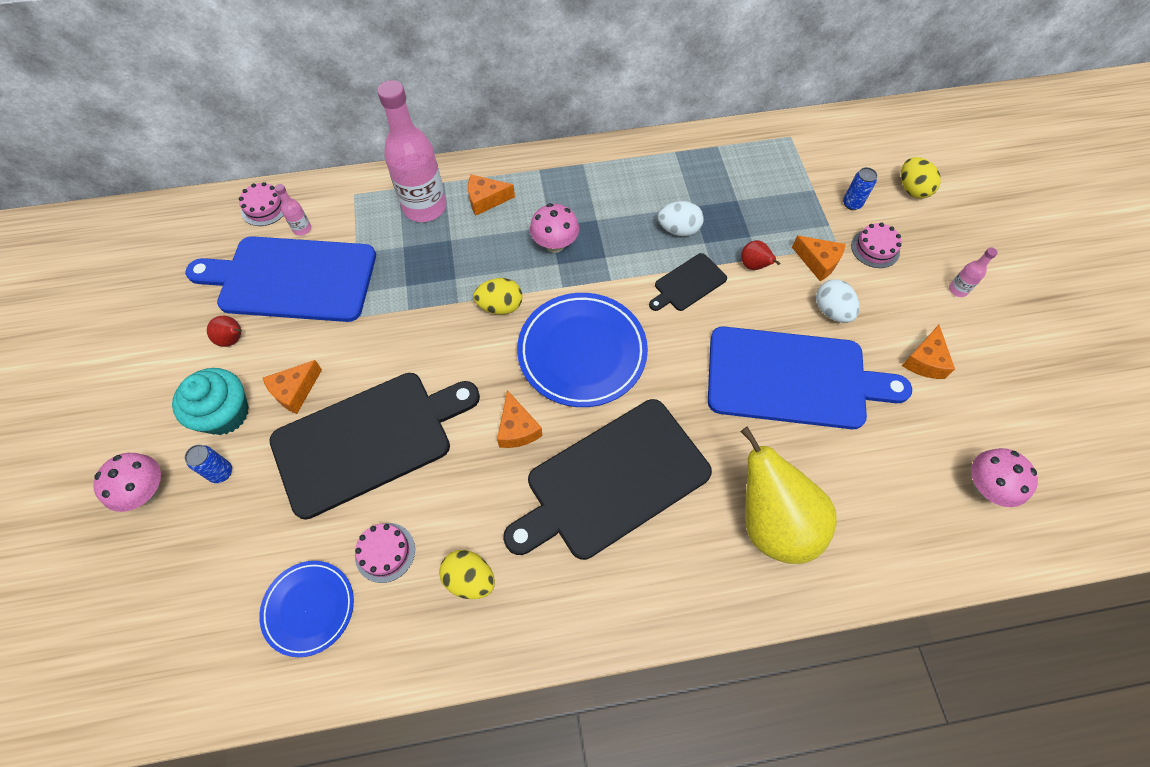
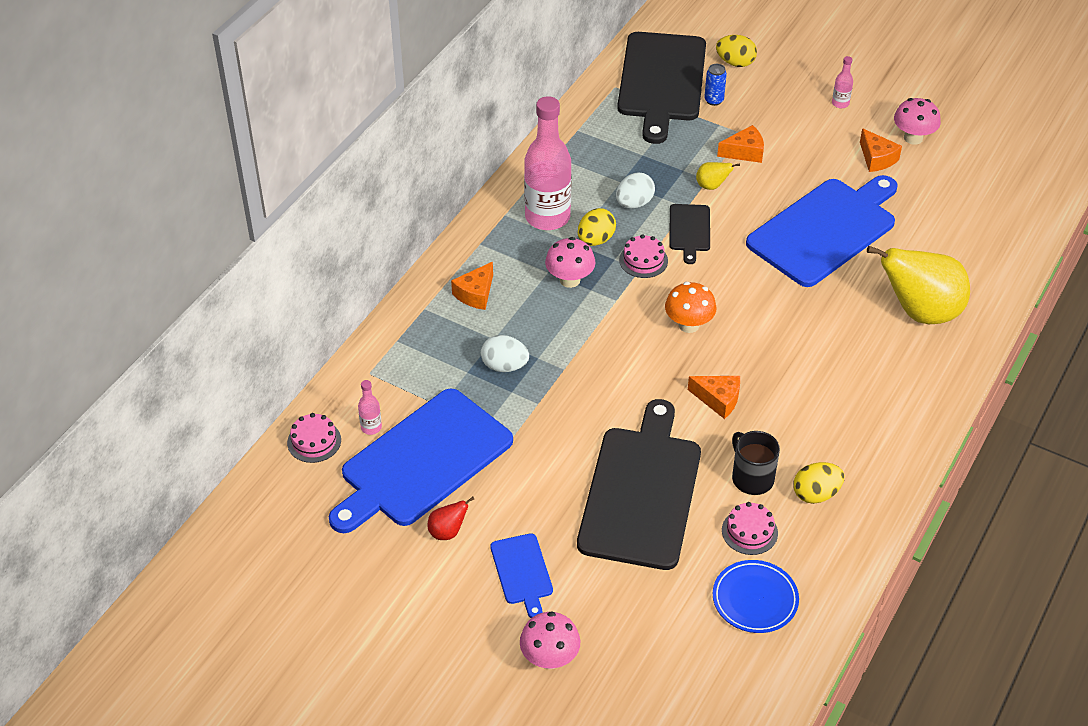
camera: 50 degrees left, 15 degrees down
(221, 472) = (579, 600): blue can -> none
(225, 413) = (522, 572): turquoise cupcake -> blue cutting board
(295, 391) = (546, 515): orange cheese -> none
(424, 207) = (439, 335): pink bottle -> pink bottle (547, 217)
(448, 513) = (751, 478): none -> black mug
(500, 306) = (596, 346): yellow egg -> yellow egg (595, 240)
(582, 352) = (688, 325): blue plate -> orange mushroom
(612, 480) = (812, 373): black cutting board -> black cutting board (661, 81)
(754, 266) = (712, 186): red pear -> yellow pear
(831, 311) = (792, 174): white egg -> white egg (504, 366)
(875, 248) = (764, 117): pink cake -> pink cake (643, 260)
(985, 487) = (989, 198): pink mushroom -> pink mushroom (913, 138)

